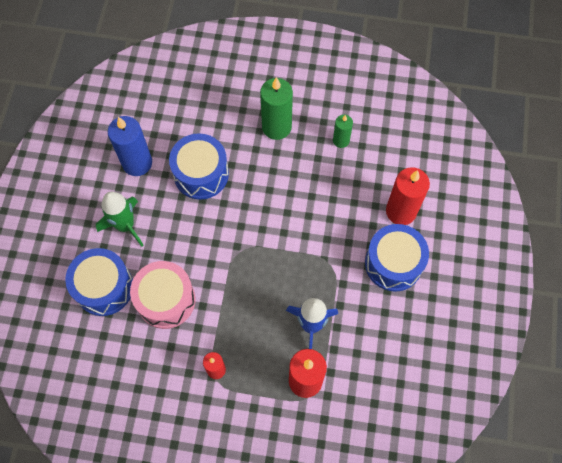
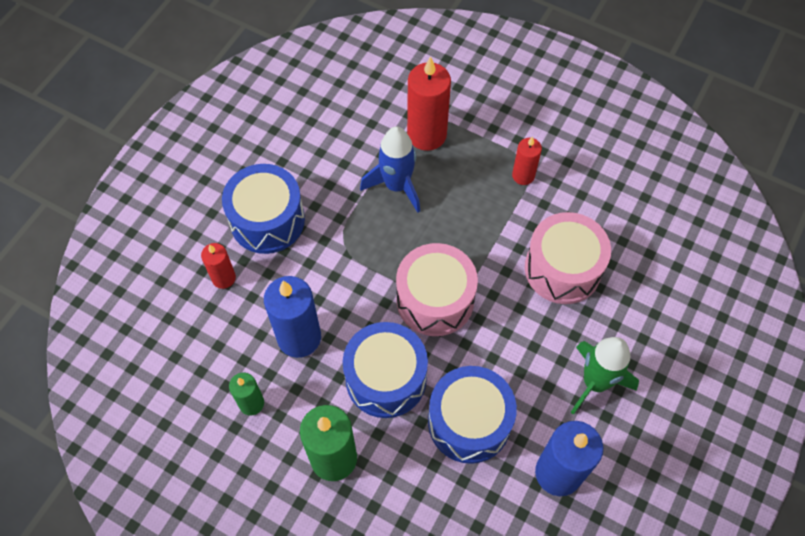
camera: 160 degrees left, 5 degrees down
(104, 287) = (639, 309): blue drum -> blue drum (386, 378)
(250, 245) = (435, 300): none -> pink drum
(330, 189) = (299, 337): none -> blue candle
(401, 211) = (224, 278): red candle -> red candle, size x0.56

